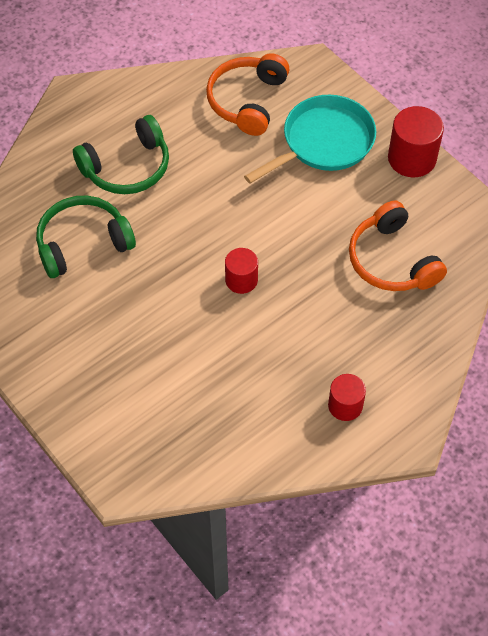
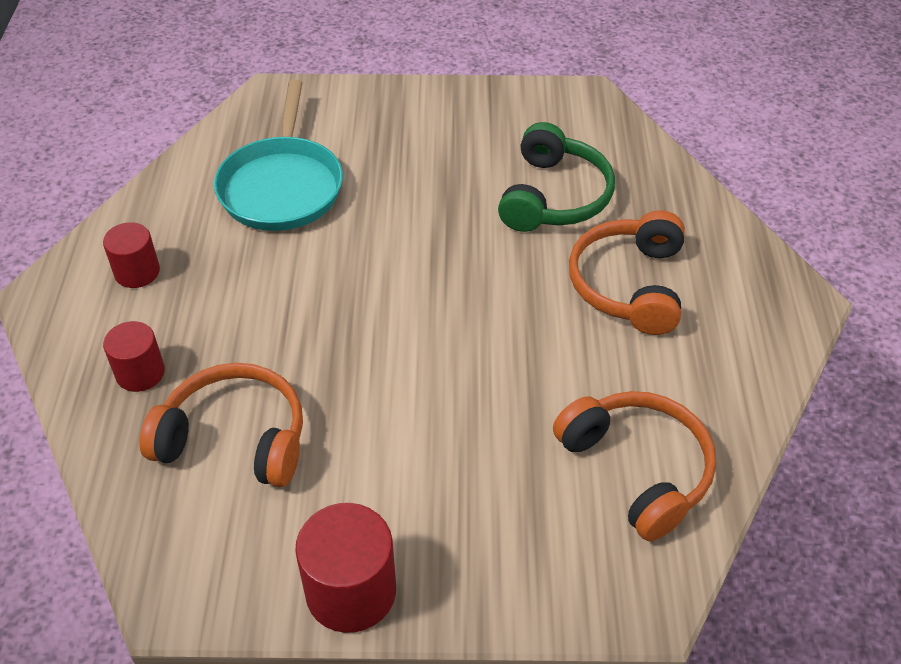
camera: 130 degrees right, 10 degrees down
(127, 168) = (628, 285): green headphones -> orange headphones
(241, 280) = (370, 287): red cylinder -> red cylinder (140, 373)
(324, 142) = (482, 505): turquoise pan -> turquoise pan (282, 186)

